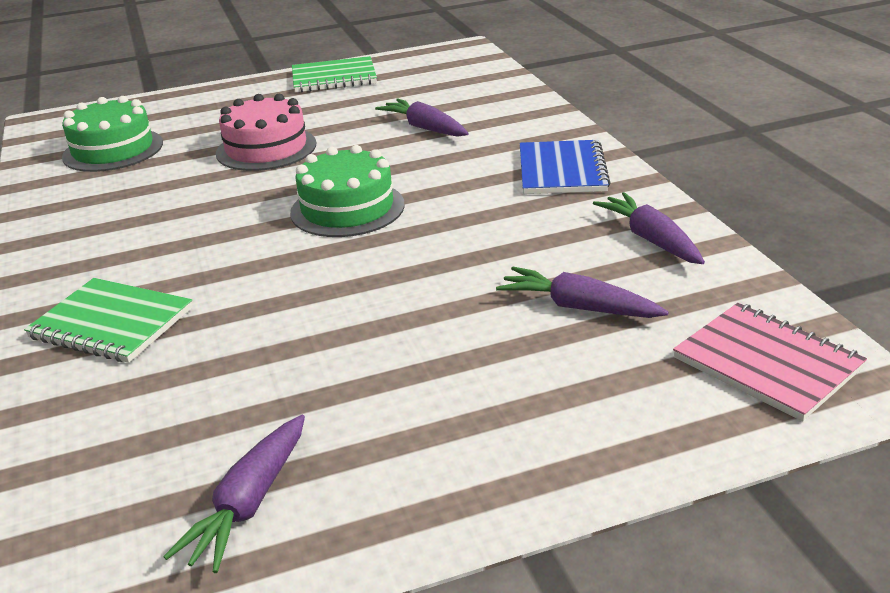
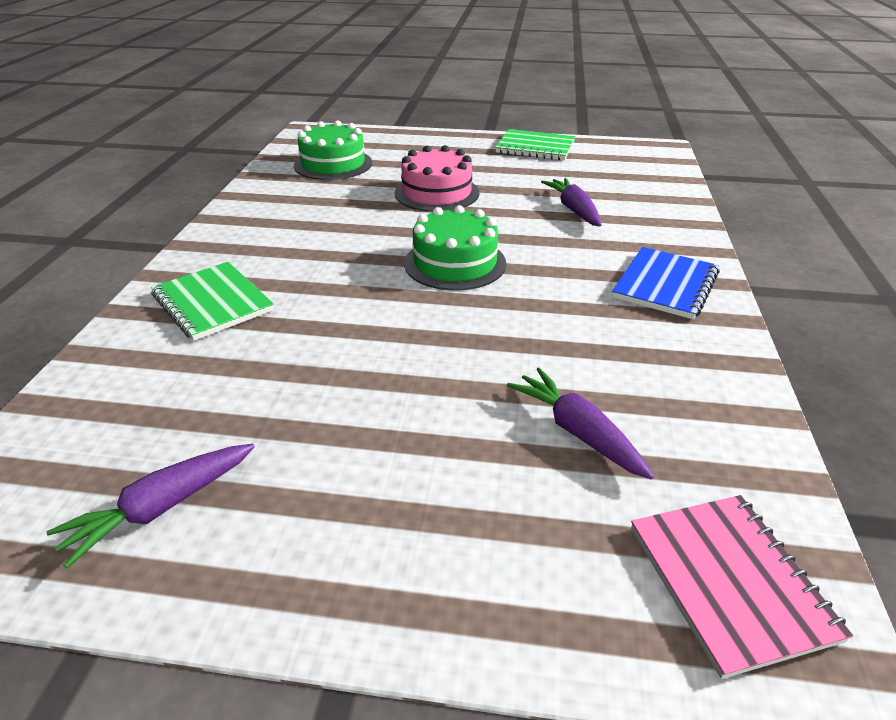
camera: 25 degrees right, 5 degrees up
(650, 239) = (701, 385): purple carrot -> none

